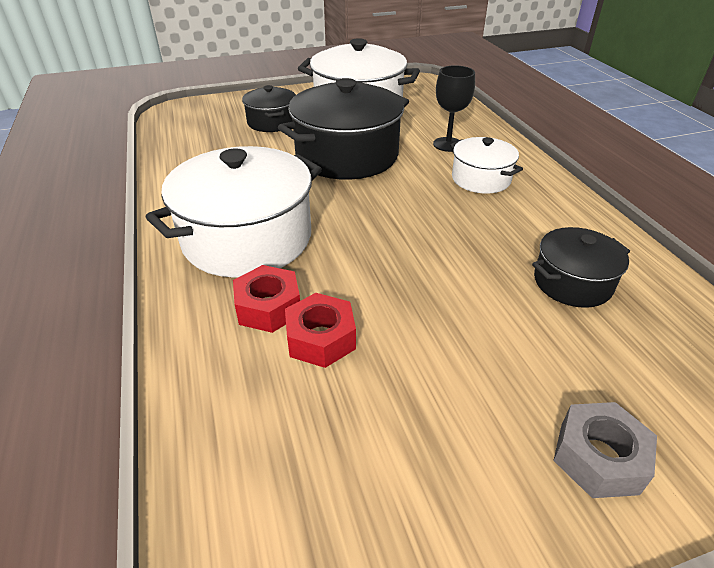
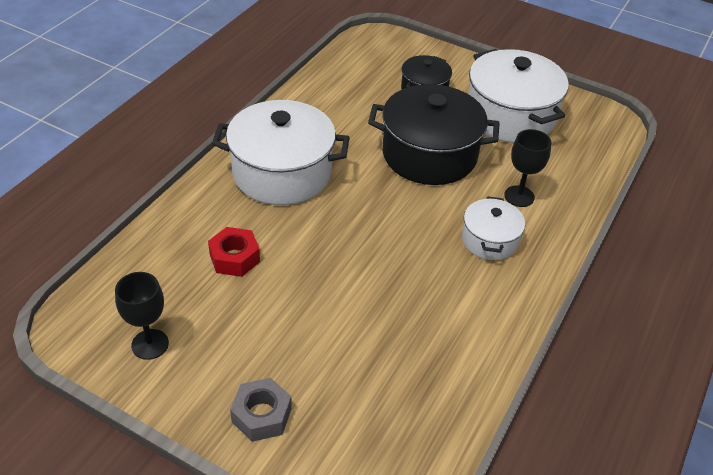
camera: 45 degrees right, 5 degrees up
(268, 307) = (235, 222): red nut -> none
(378, 513) = (150, 344): none -> black goblet
(572, 282) = (411, 346): black pot -> none

